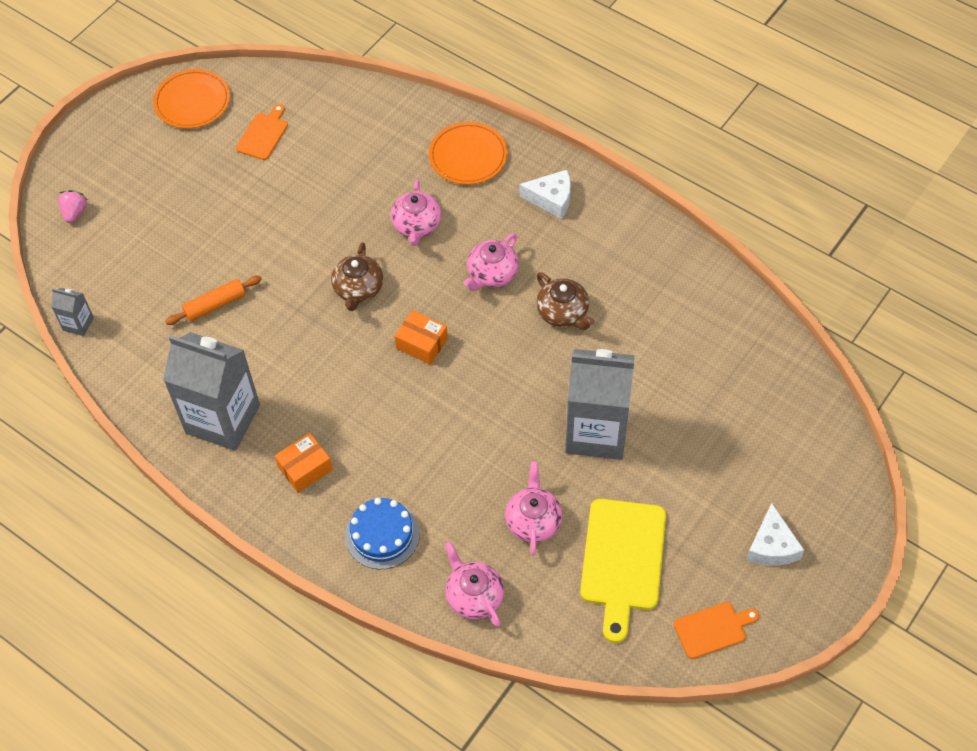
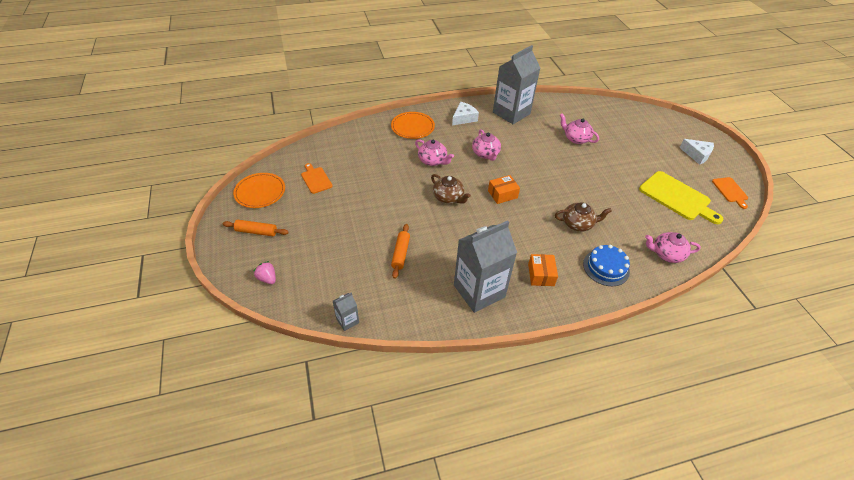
camera: 55 degrees left, 10 degrees down
(130, 149) = (256, 231): none -> orange rolling pin
(533, 521) = (636, 212): pink teapot -> pink teapot (576, 138)
(563, 313) = (528, 146): brown teapot -> brown teapot (578, 224)
(596, 432) = (601, 169): grey carton -> grey carton (511, 113)
(713, 629) = (730, 191): orange cutting board -> orange cutting board turned 150 degrees clockwise

